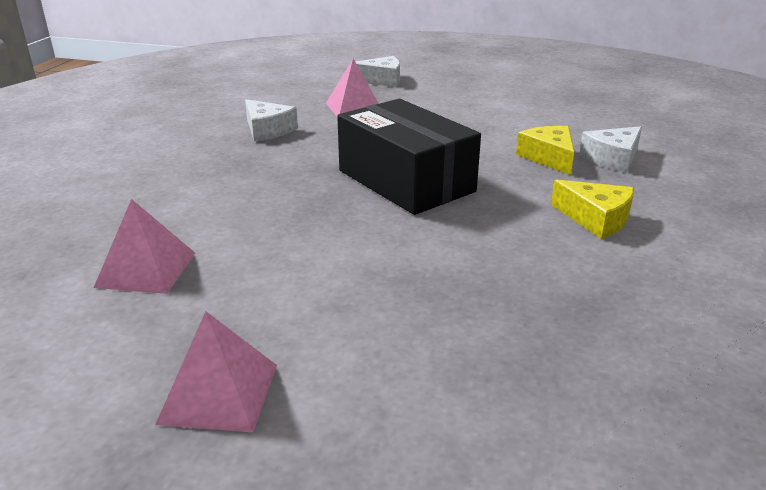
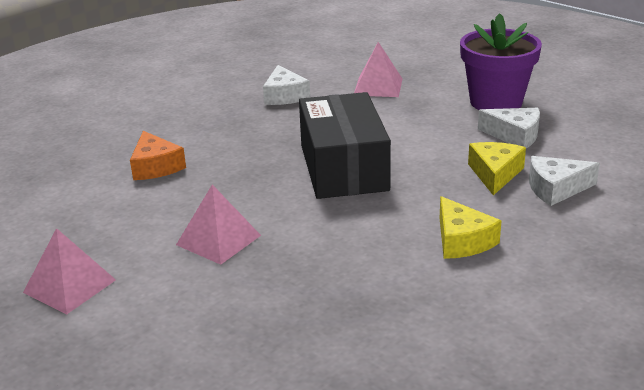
camera: 30 degrees right, 0 degrees up
(146, 269) = (100, 193): pink pyramid -> pink pyramid (218, 240)
(191, 224) = (155, 166): none -> orange cheese
(382, 80) = (435, 61): white cheese -> white cheese (514, 135)
(475, 103) = (496, 102): none -> purple flower pot

